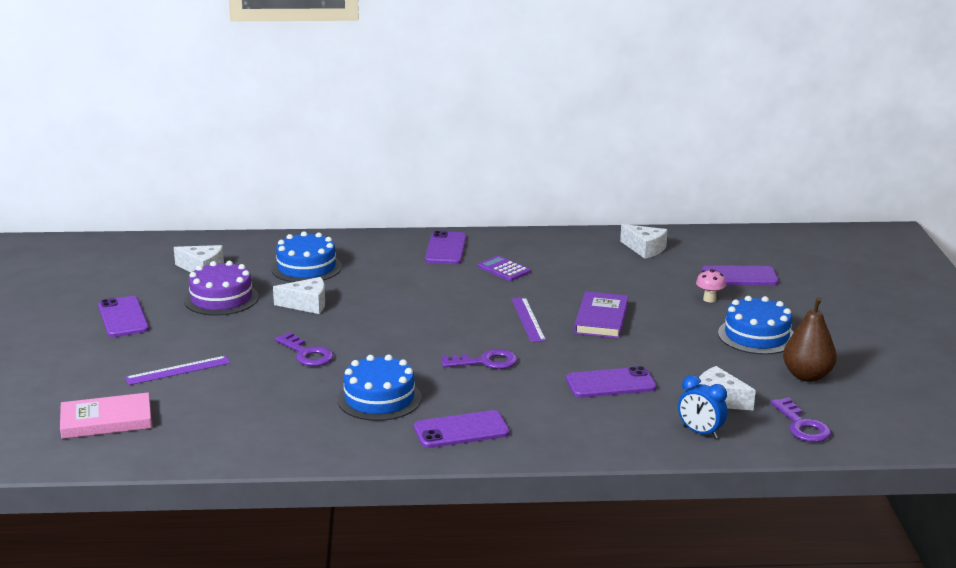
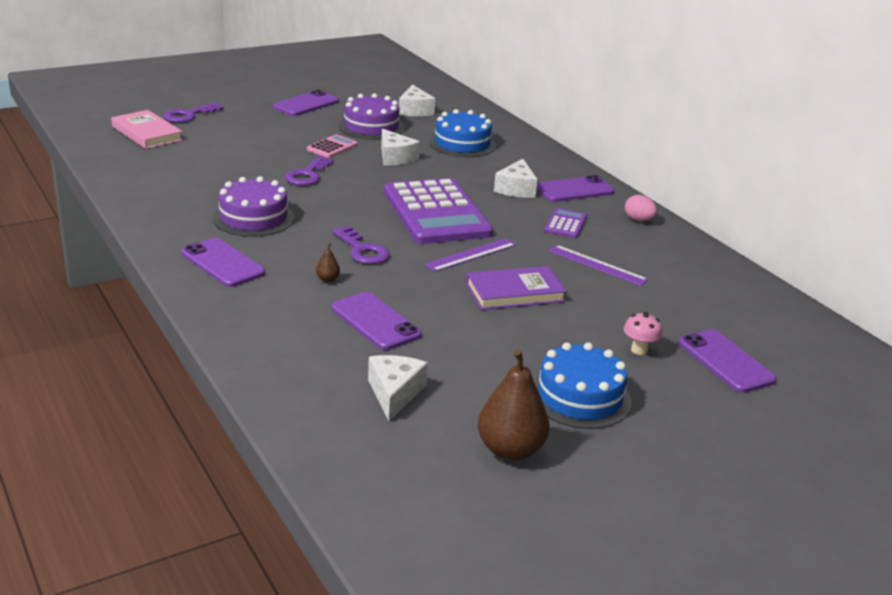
camera: 60 degrees right, 5 degrees up
(178, 370) = (239, 138): purple ruler -> purple ruler (597, 265)
(252, 328) = (332, 147): none -> pink calculator
(379, 398) = (253, 218): blue cake -> purple cake
(440, 314) = (436, 213): none -> purple calculator
(519, 241) = (638, 220): none -> pink egg
(527, 388) = (327, 279): none -> brown pear
(645, 249) = (717, 289): white cheese -> white cheese (516, 189)
(700, 432) = (309, 393): blue clock -> none
(802, 425) = (378, 463): purple key -> purple key (188, 115)

